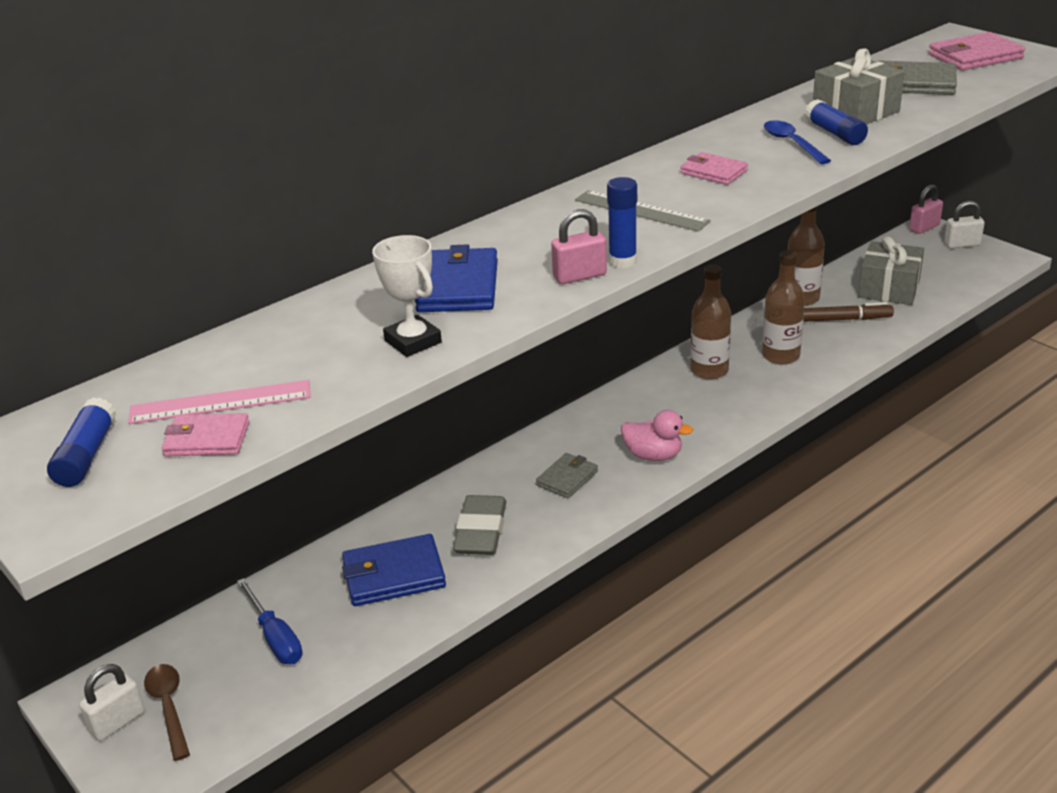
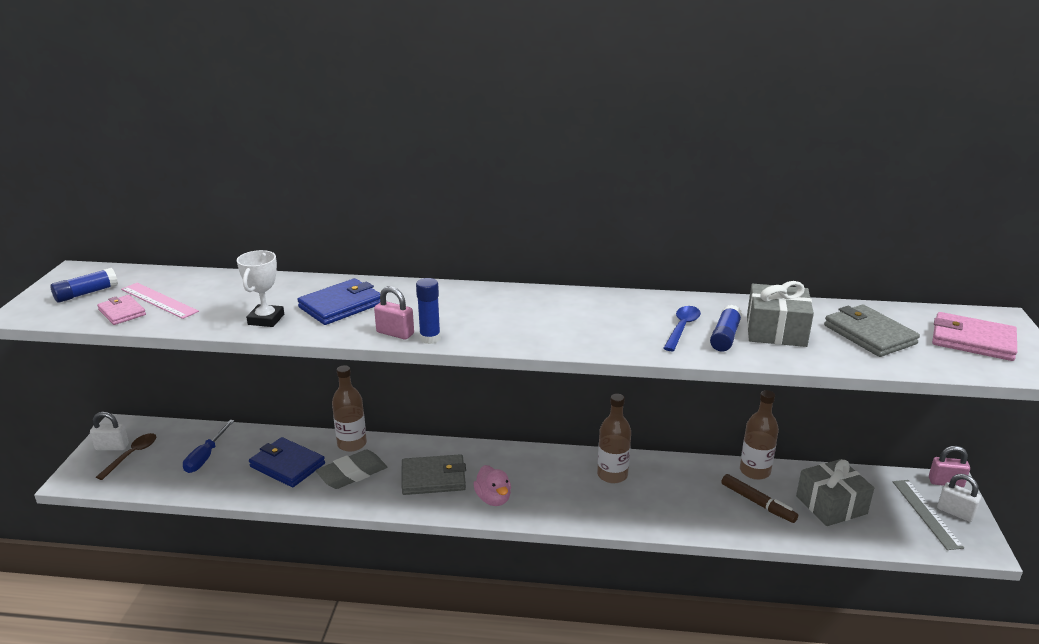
camera: 45 degrees right, 5 degrees down
(567, 478) = (433, 478): grey wallet -> grey wallet, size x1.60
(641, 211) = (505, 318): grey ruler -> grey ruler (926, 513)
(713, 172) = (594, 319): pink wallet -> none
(780, 356) = (671, 496): brown bottle -> brown bottle (352, 444)

